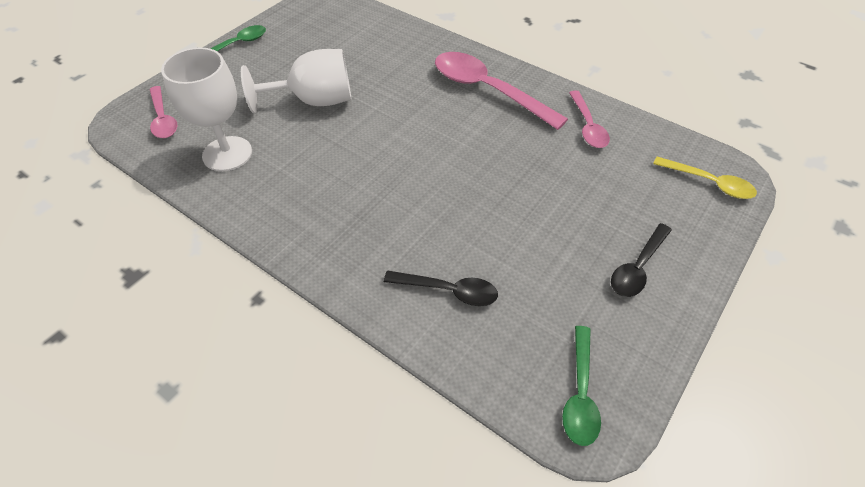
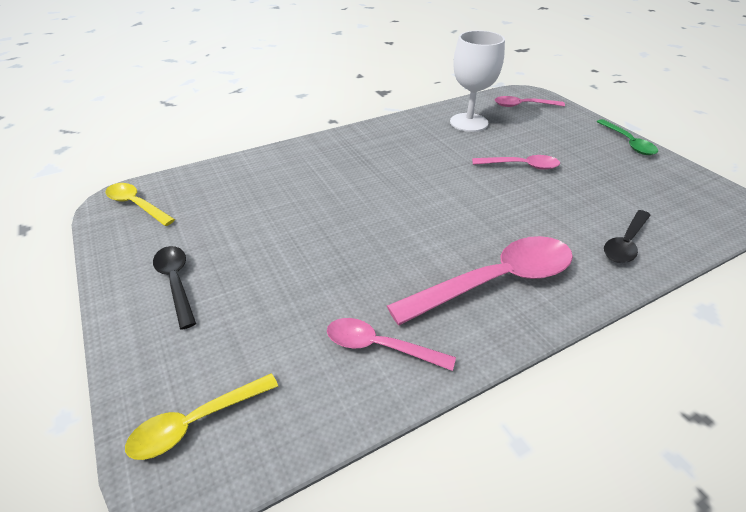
camera: 115 degrees right, 10 degrees down
(314, 101) = (520, 166): white goblet -> pink spoon
(448, 291) = (265, 178): black spoon -> black spoon (625, 243)
(580, 393) = (137, 205): green spoon -> yellow spoon

